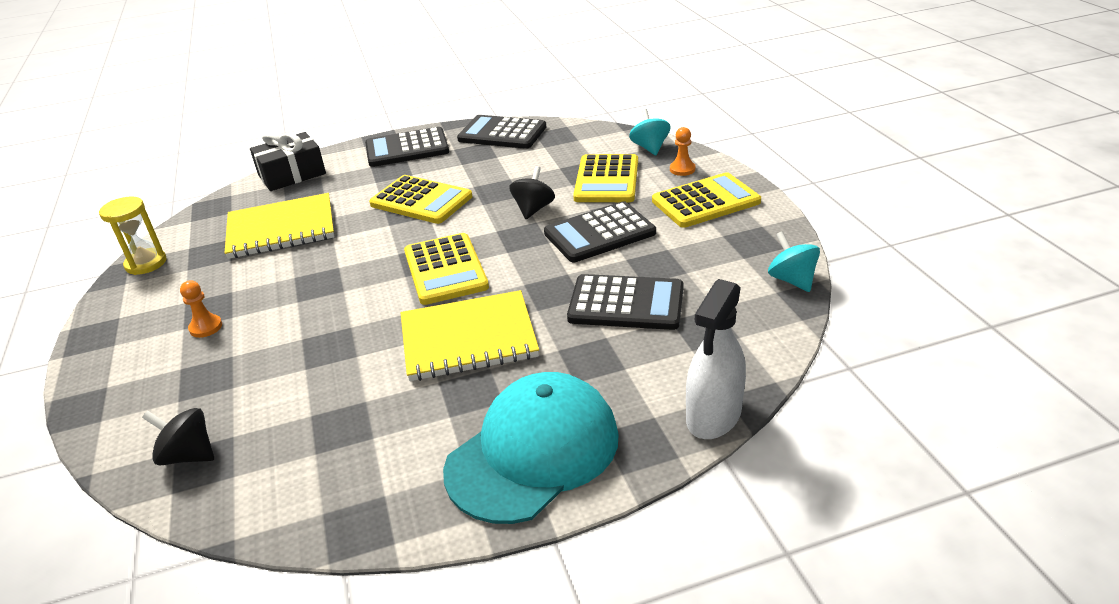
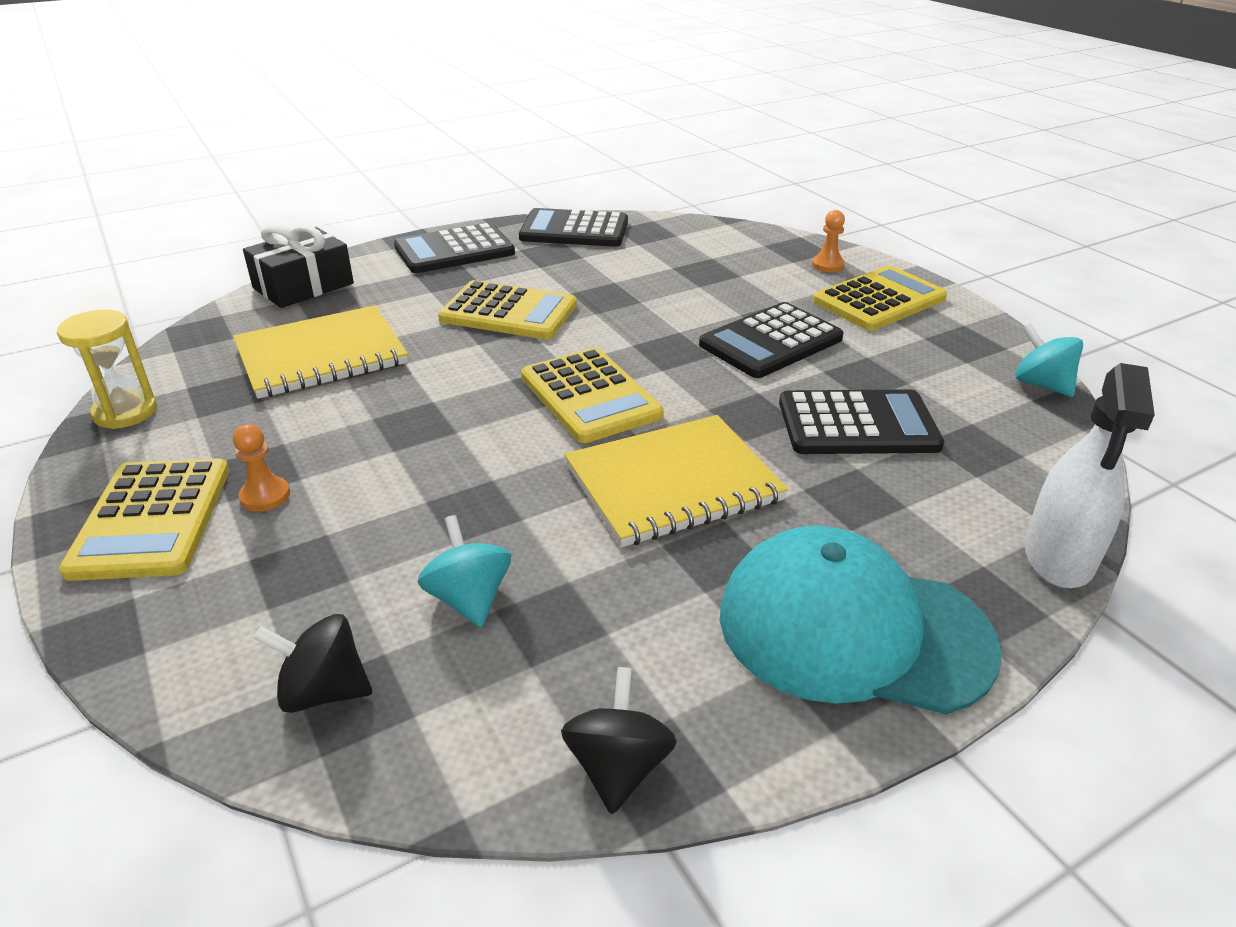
camera: 15 degrees left, 0 degrees up
(533, 209) = (667, 317): black spinning top -> black spinning top (618, 767)
(533, 452) = (853, 629): turquoise cap -> turquoise cap turned 105 degrees counterclockwise
(606, 180) = (741, 279): yellow calculator -> yellow calculator (152, 519)
(650, 148) = (773, 242): turquoise spinning top -> turquoise spinning top (469, 598)

